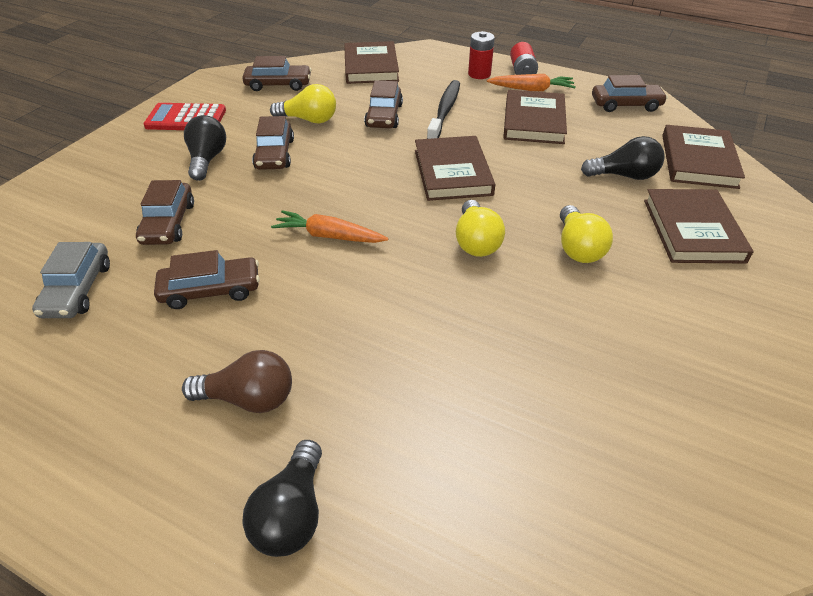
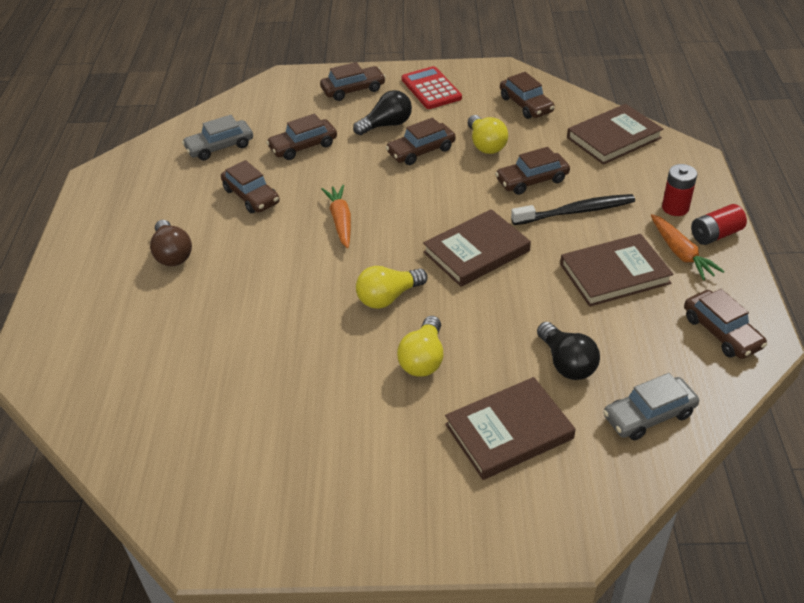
camera: 65 degrees right, 0 degrees up
(117, 160) = (353, 90): none -> brown car
(292, 514) = (104, 306): black light bulb -> none
(578, 248) = (423, 359): yellow light bulb -> yellow light bulb turned 45 degrees counterclockwise
(698, 161) = (649, 415): brown book -> grey car

